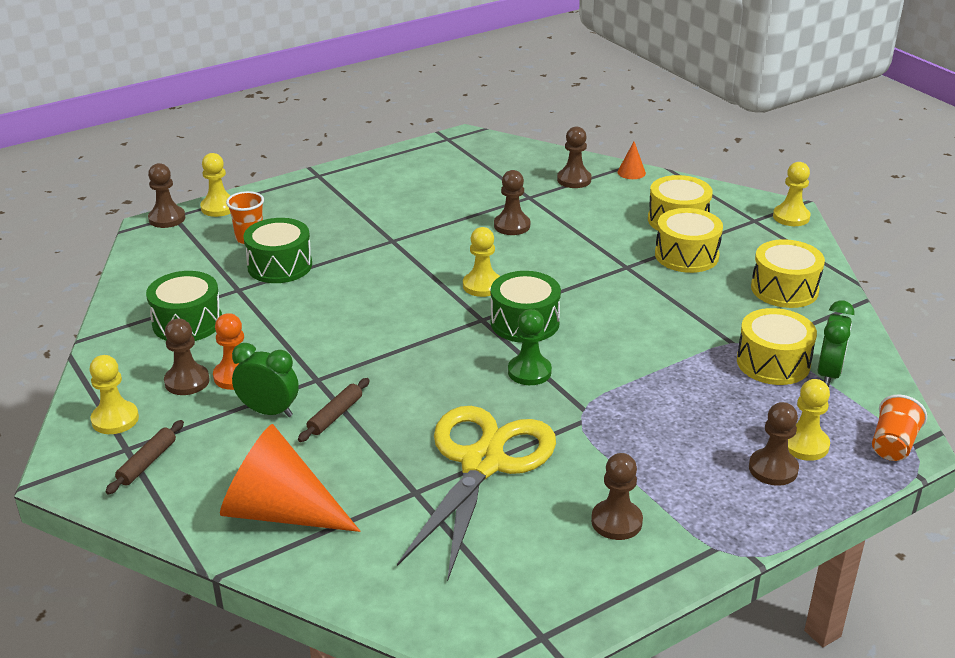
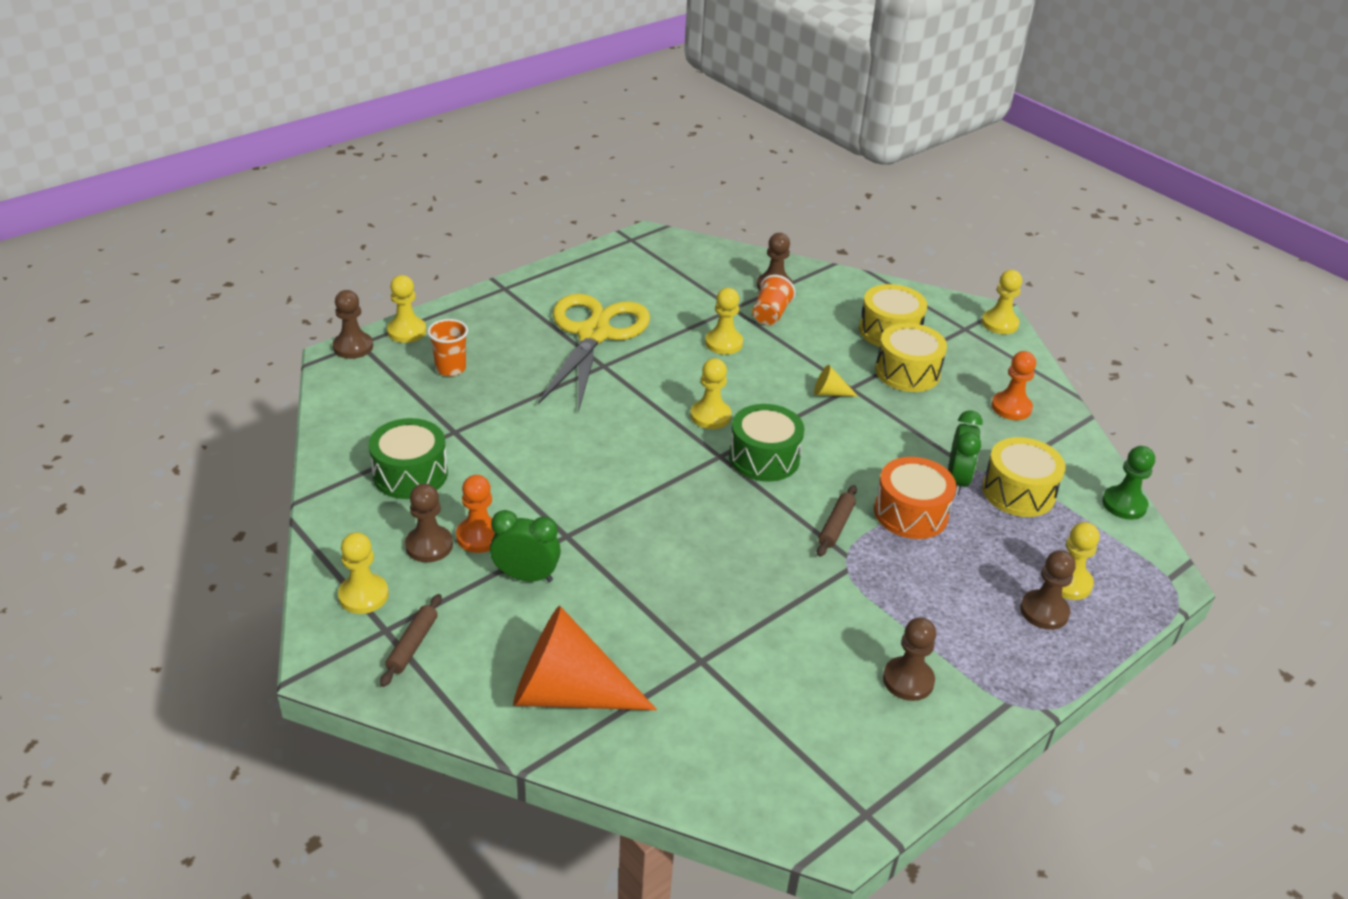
camera: 10 degrees left, 5 degrees up
(280, 266) = (492, 401): green drum -> none
(335, 415) = (597, 577): brown rolling pin -> brown rolling pin (836, 526)
(483, 463) = (761, 623): yellow scissors -> yellow scissors (594, 334)
(512, 226) = (723, 343): brown pawn -> yellow pawn
(529, 372) = (782, 515): green pawn -> green pawn (1124, 504)
(604, 270) = (830, 393): none -> yellow cone
(631, 172) = (830, 275): orange cone -> none
(658, 376) = (911, 513): none -> orange drum
(784, 289) = (1011, 407): yellow drum -> orange pawn
(829, 374) = (1074, 502): green clock -> green clock (957, 481)
(893, 445) = (1150, 577): orange cup -> orange cup (770, 314)

